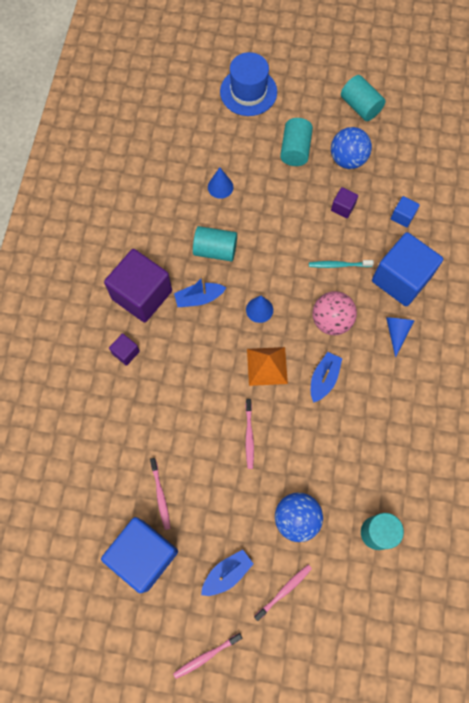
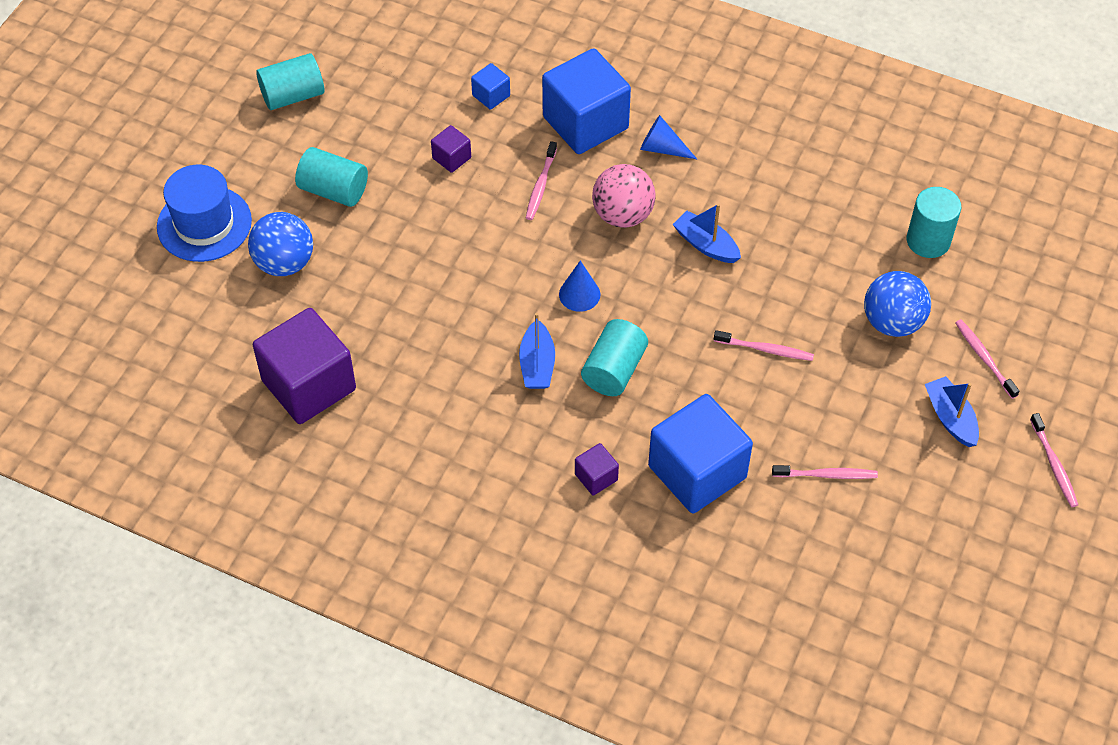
camera: 75 degrees left, 15 degrees down
(142, 295) = (507, 437): purple cube -> purple cube (309, 385)
(144, 555) = (907, 512): blue cube -> blue cube (697, 472)
(215, 250) = (465, 327): turquoise cylinder -> turquoise cylinder (614, 370)
(220, 187) = (359, 297): blue cone -> none
(267, 366) = (668, 305): orange pyramid -> none
(338, 265) = (540, 186): turquoise toothbrush -> pink toothbrush
(347, 159) = (375, 133): blue ball -> blue ball (284, 263)

